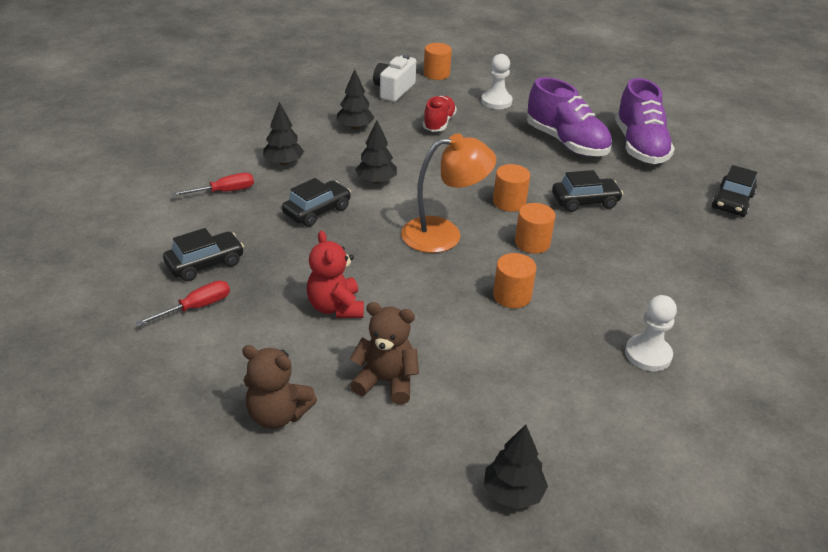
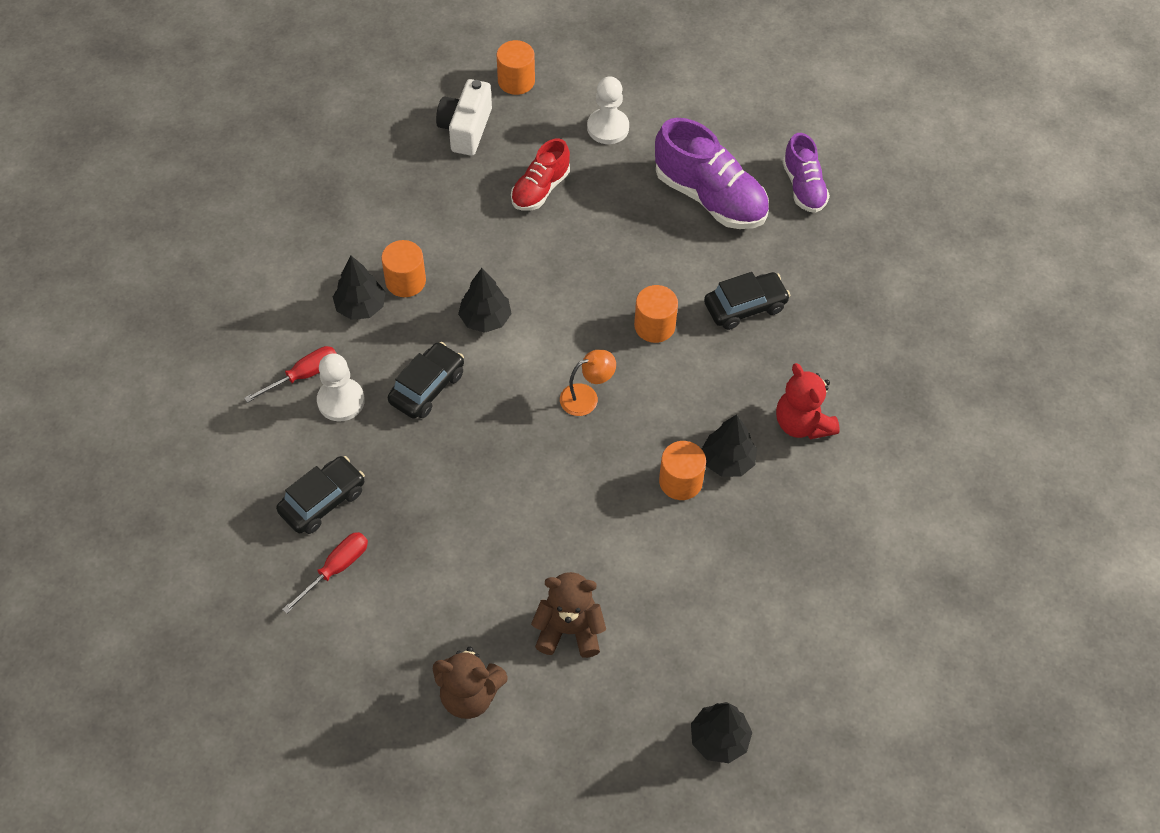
camera: 10 degrees left, 20 degrees up
(336, 307) = (490, 537): red teddy bear -> red teddy bear (802, 423)
(355, 127) = (433, 219): black tree -> black tree (727, 461)
(439, 123) = (540, 189): red shoe -> red shoe turned 150 degrees counterclockwise
(444, 234) = (586, 397): orange lamp -> orange lamp, size x0.54
(532, 243) = (691, 391): orange cylinder -> orange cylinder (405, 281)
(639, 146) = (803, 187): purple shoe -> purple shoe, size x0.60
(648, 354) = (835, 538): white pawn -> white pawn (341, 401)
(732, 202) = (920, 272): black car -> none

